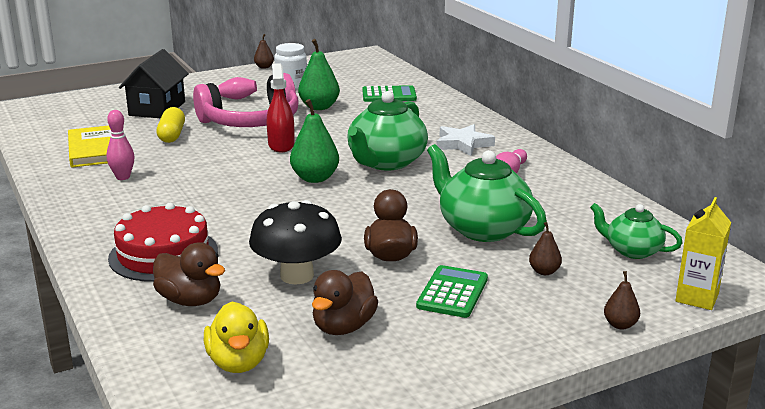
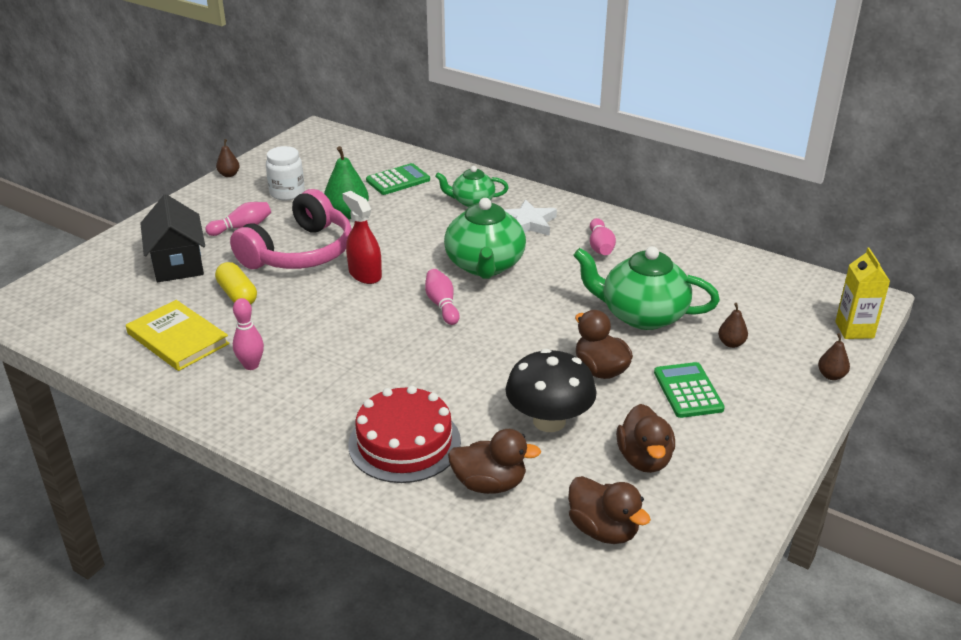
camera: 30 degrees left, 10 degrees up
(238, 362) = (603, 530): yellow duck -> brown duck
(315, 178) = (442, 305): green pear -> pink bowling pin
(632, 251) = (770, 299): green teapot -> green teapot (472, 201)

